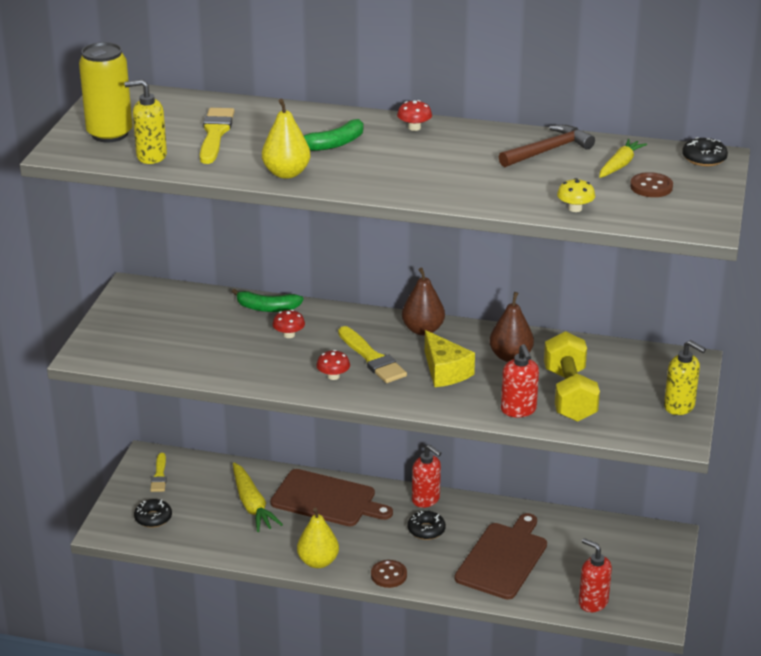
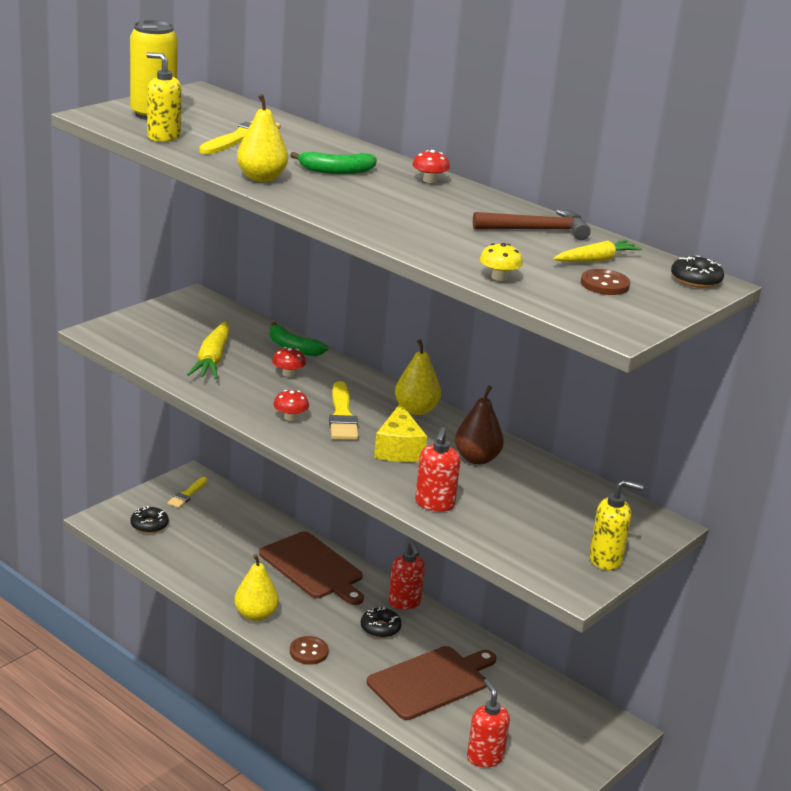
camera: 25 degrees right, 5 degrees down
(252, 505) = (243, 547): yellow carrot -> yellow carrot (212, 359)
(423, 330) = (416, 410): brown pear -> yellow pear
(569, 394) = (500, 509): yellow dumbbell -> none
(679, 406) = (606, 559): yellow soap dispenser -> yellow soap dispenser turned 60 degrees counterclockwise

